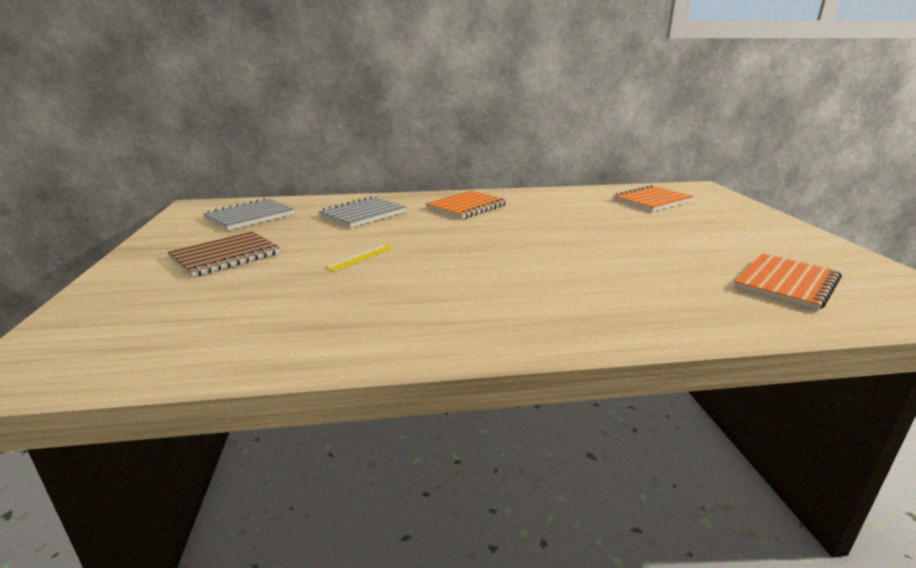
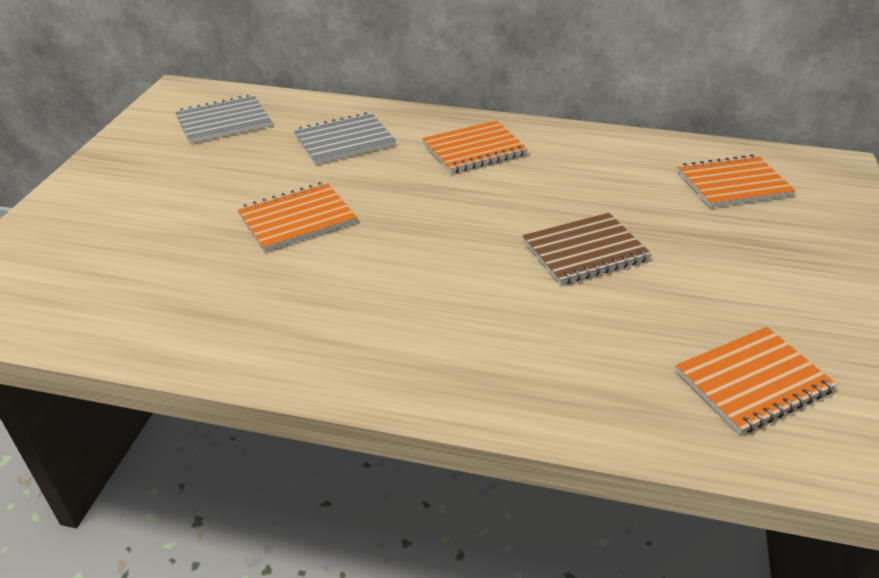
camera: 20 degrees right, 15 degrees up
(225, 256) = (169, 187): brown notebook -> brown notebook (585, 251)
(361, 257) = (297, 219): yellow ruler -> orange notebook

